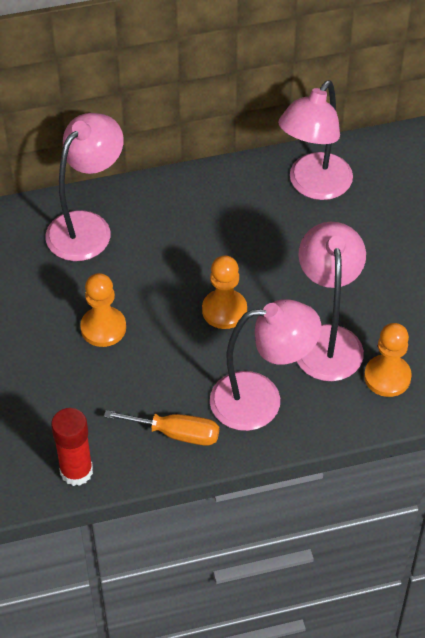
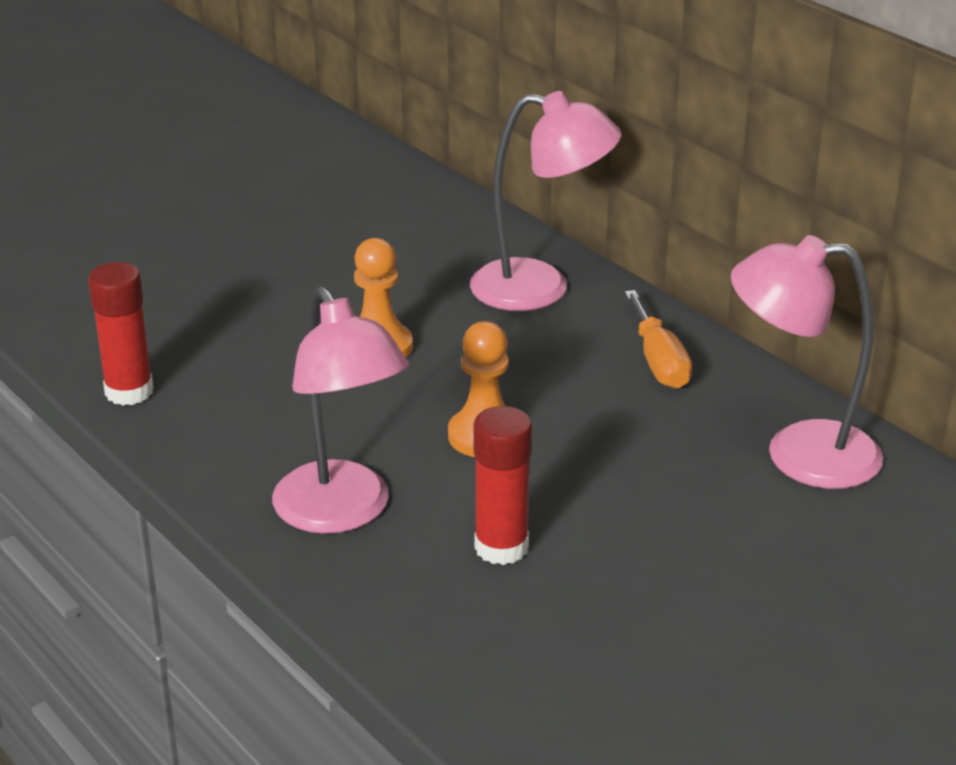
camera: 65 degrees right, 20 degrees down
(176, 433) = (236, 453): orange screwdriver -> orange screwdriver (659, 361)
(327, 340) = (501, 547): pink lamp -> red glue stick
(387, 377) = (471, 630): orange pawn -> none

